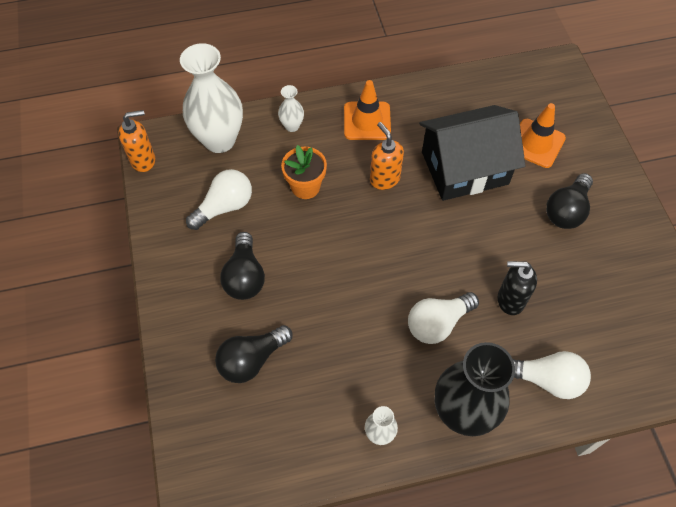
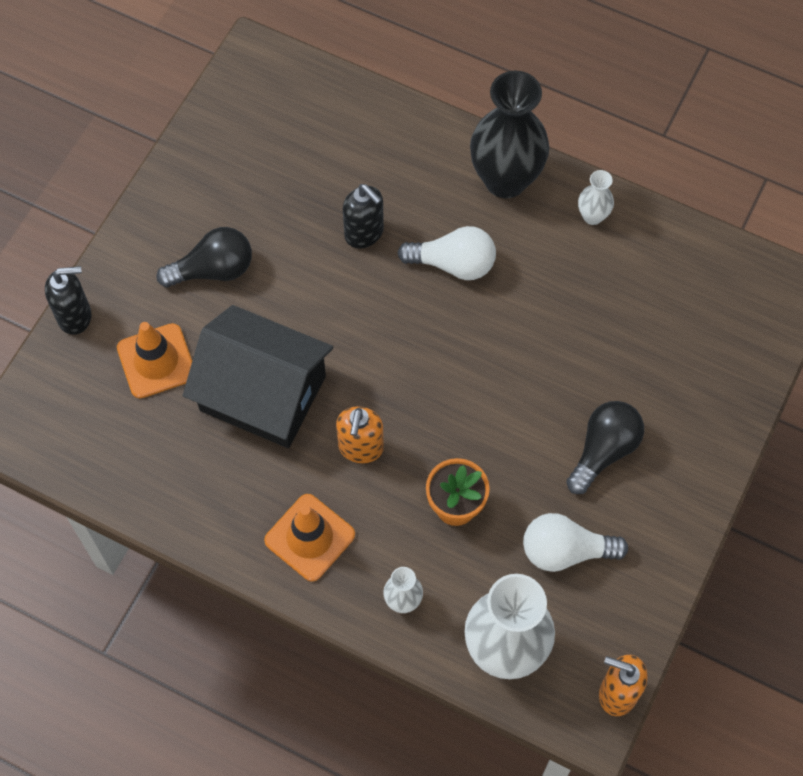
camera: 140 degrees left, 5 degrees up
(252, 360) = (659, 361): black light bulb -> none
(546, 379) = (405, 151): white light bulb -> none
(602, 134) = (75, 316): none -> black soap dispenser

